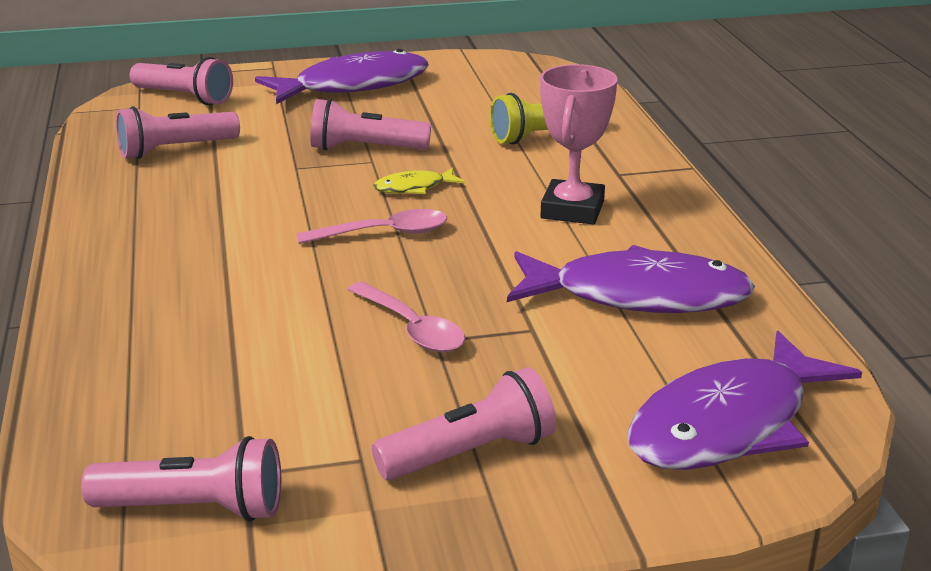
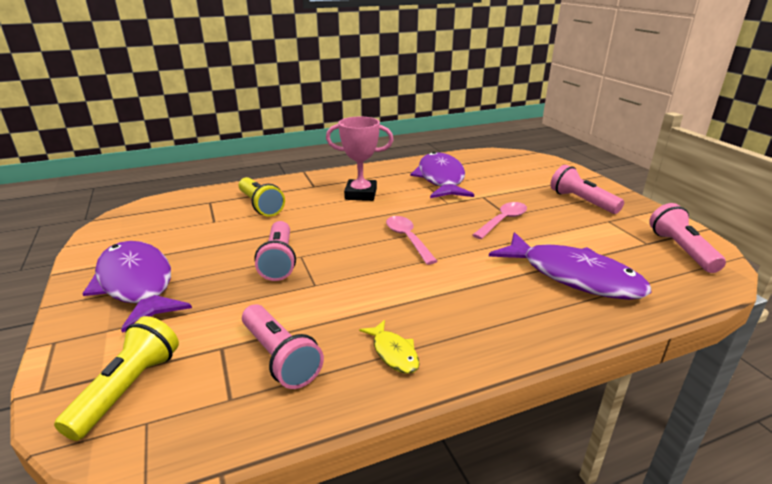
camera: 100 degrees left, 0 degrees up
(184, 97) = (128, 388): pink flashlight -> yellow flashlight
(414, 188) = (342, 237): yellow fish -> yellow fish (393, 353)
(728, 424) = (520, 165): purple fish -> purple fish (573, 276)

